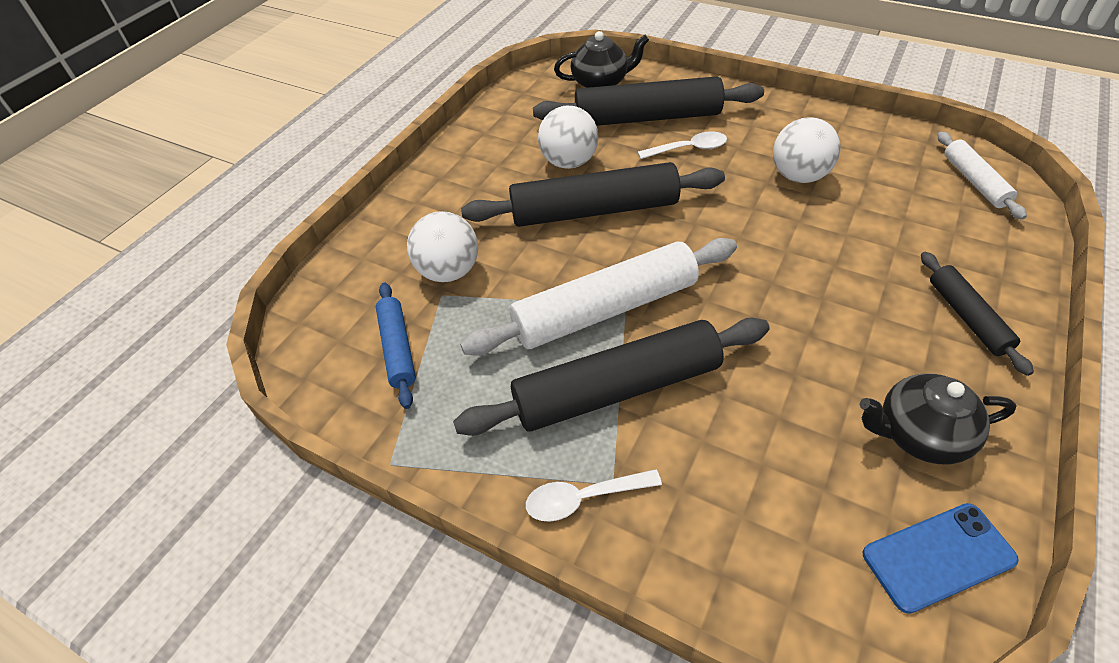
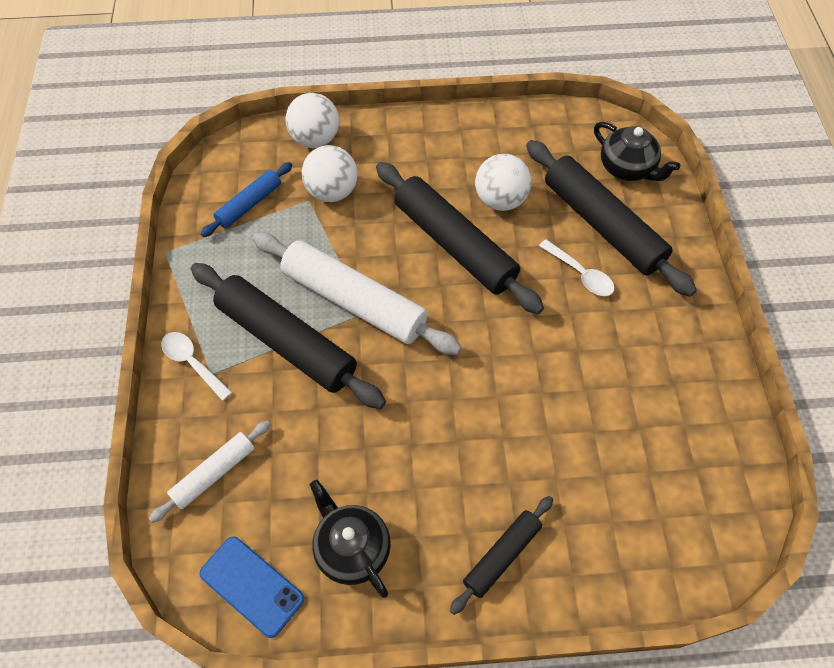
camera: 55 degrees right, 10 degrees up
(798, 176) = (604, 371): white ball -> white ball (315, 139)
(974, 181) = (705, 522): white rolling pin -> white rolling pin (214, 473)

